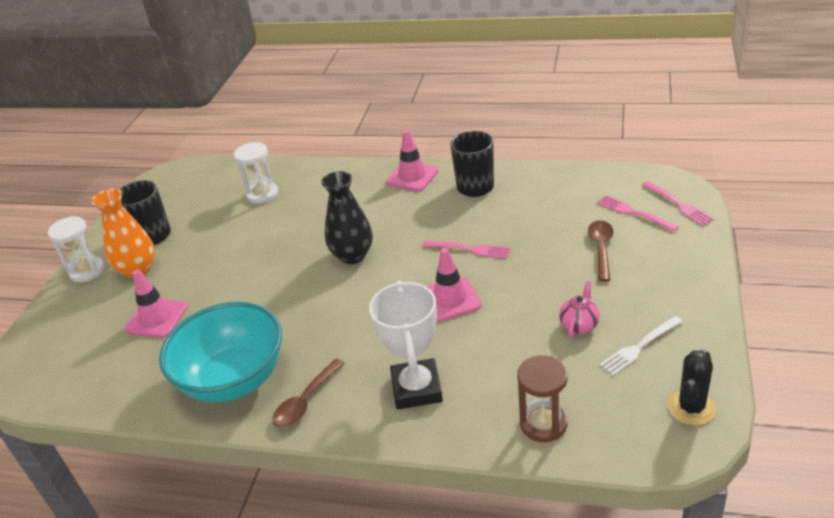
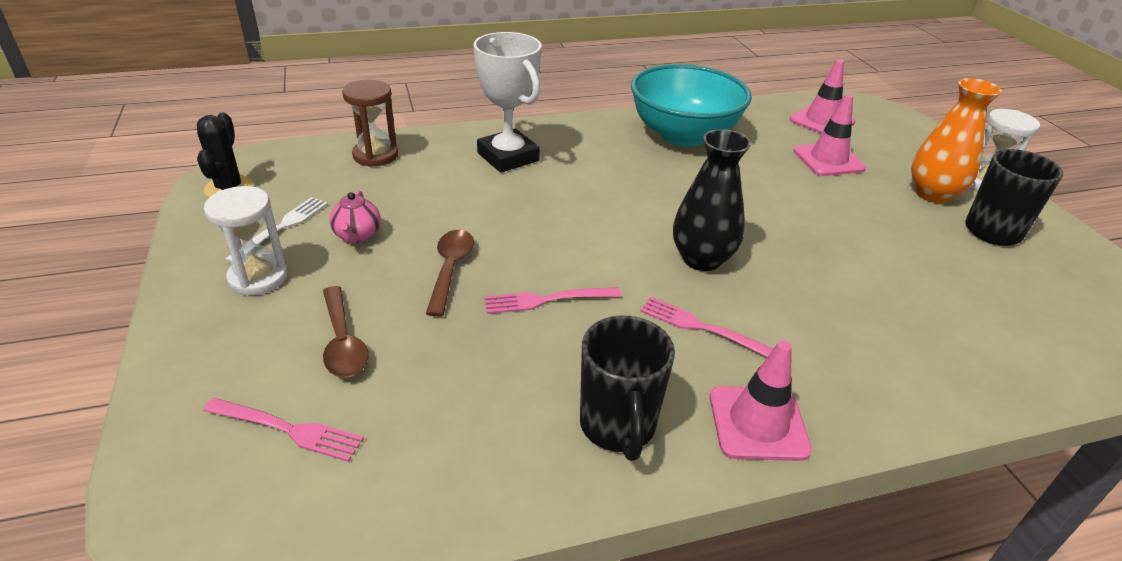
camera: 145 degrees right, 0 degrees up
(262, 194) = (959, 323): white hourglass -> white hourglass (258, 277)
(305, 401) = (601, 134): brown spoon -> brown spoon (450, 269)
(450, 299) = (529, 233): pink traffic cone -> pink traffic cone (822, 121)
(678, 204) = (194, 473): pink fork -> pink fork (702, 328)

